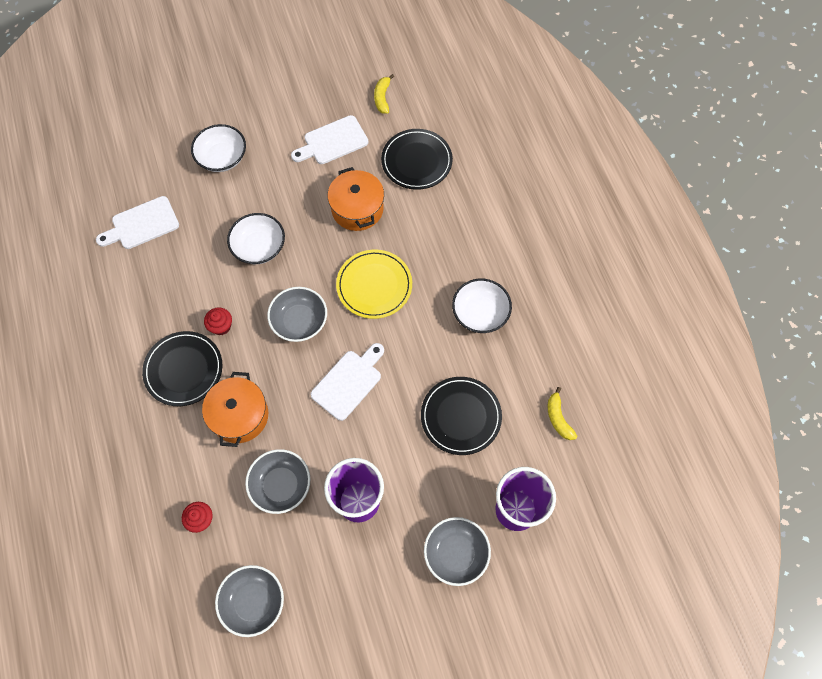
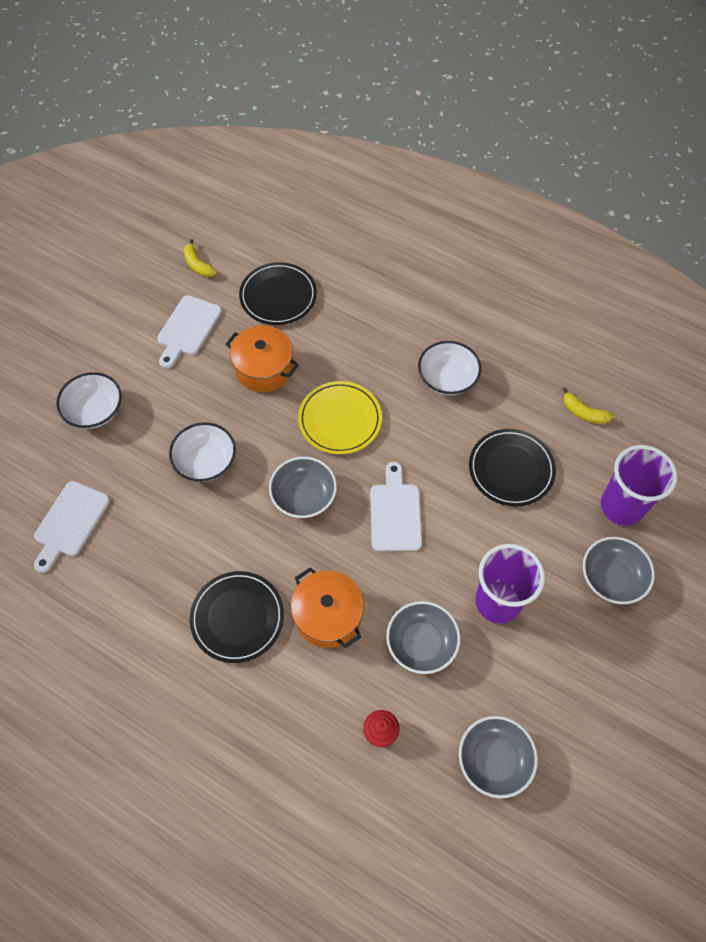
camera: 40 degrees left, 5 degrees down
(221, 326) = (236, 554): red cupcake -> none

